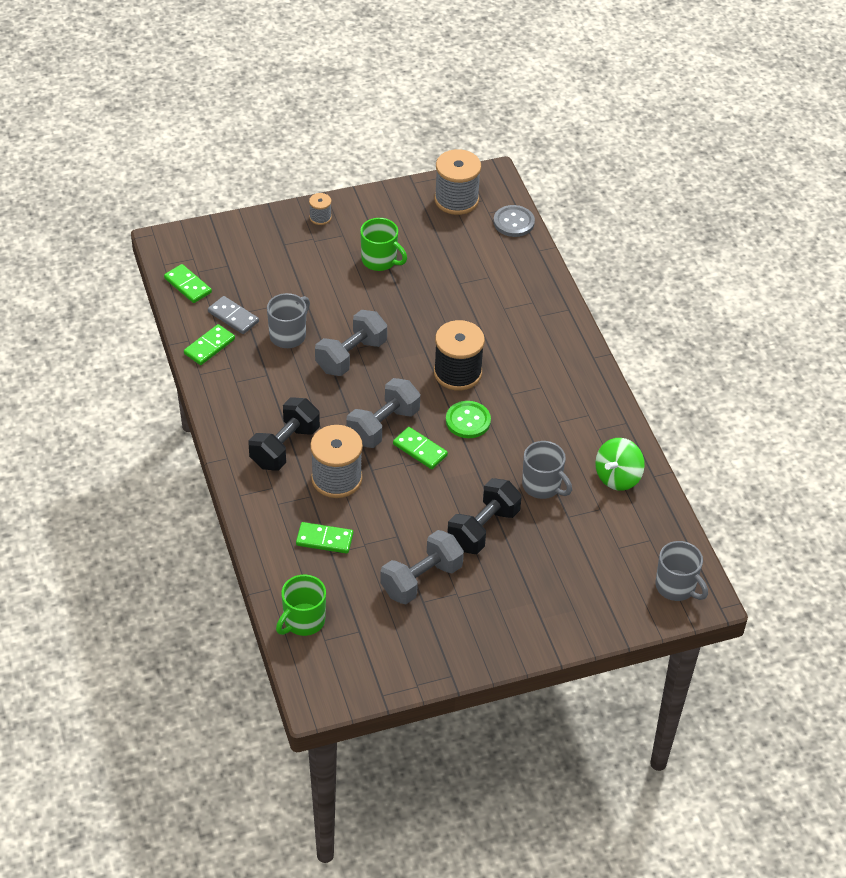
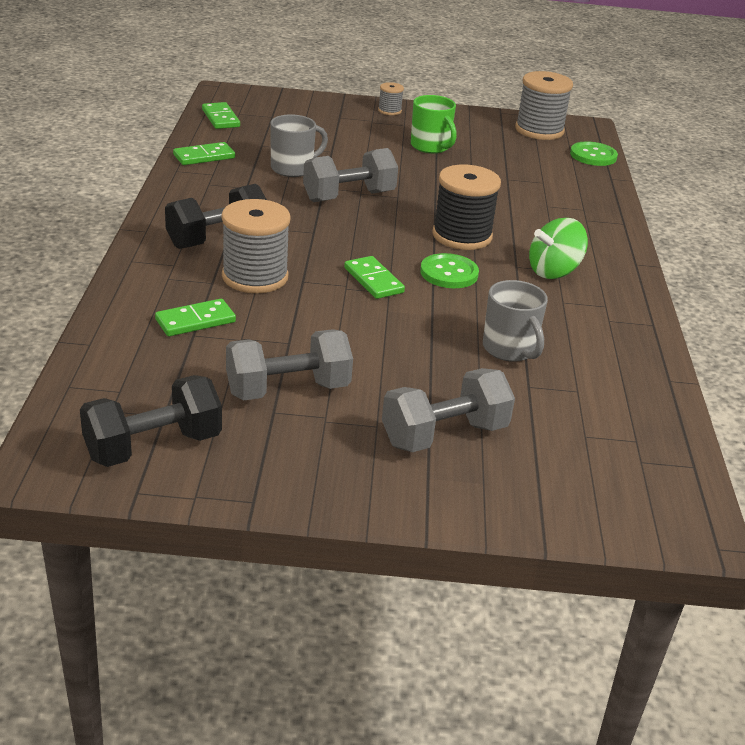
camera: 20 degrees right, 15 degrees down
(233, 317) = (247, 145): grey domino -> none
(303, 621) = (101, 384): green mug -> none
(324, 540) = (195, 321): green domino -> green domino turned 60 degrees counterclockwise
(383, 426) = (344, 252): grey dumbbell -> grey dumbbell (444, 435)
(483, 529) = (405, 366): black dumbbell -> black dumbbell (153, 446)
(513, 222) = (593, 156): grey button -> green button
(617, 477) = (618, 368): green spinning top -> green spinning top (553, 271)
(676, 587) = (655, 502): grey mug -> none

